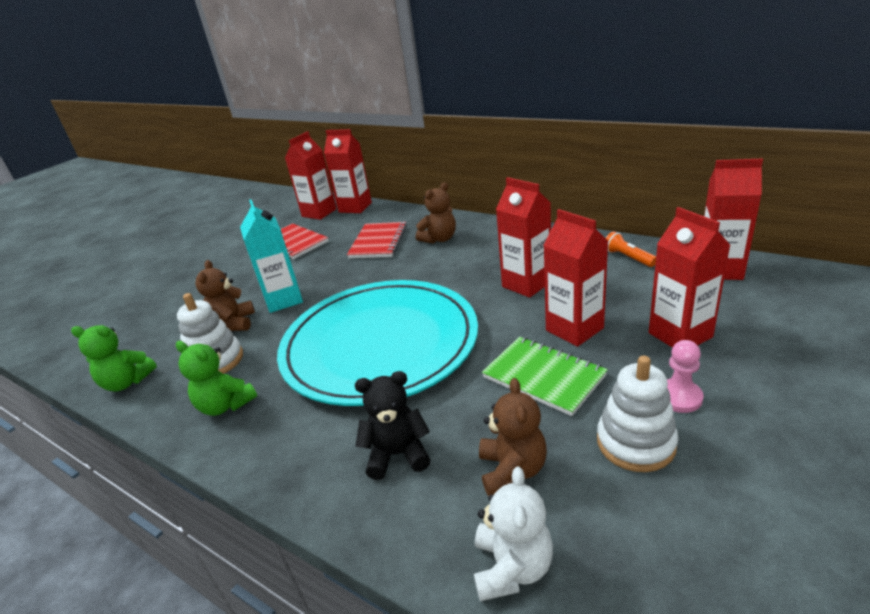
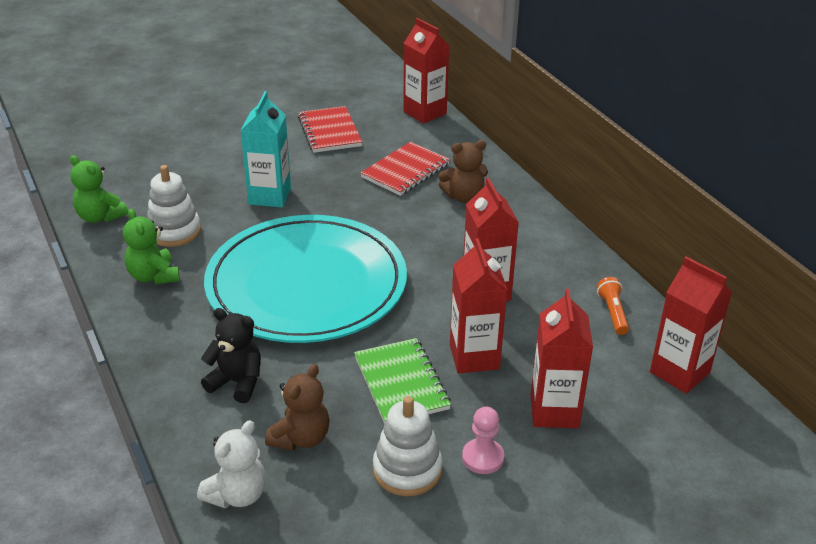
camera: 25 degrees right, 5 degrees up
(233, 323) = (212, 200): brown teddy bear -> none
(319, 213) = (385, 102): red carton -> none

